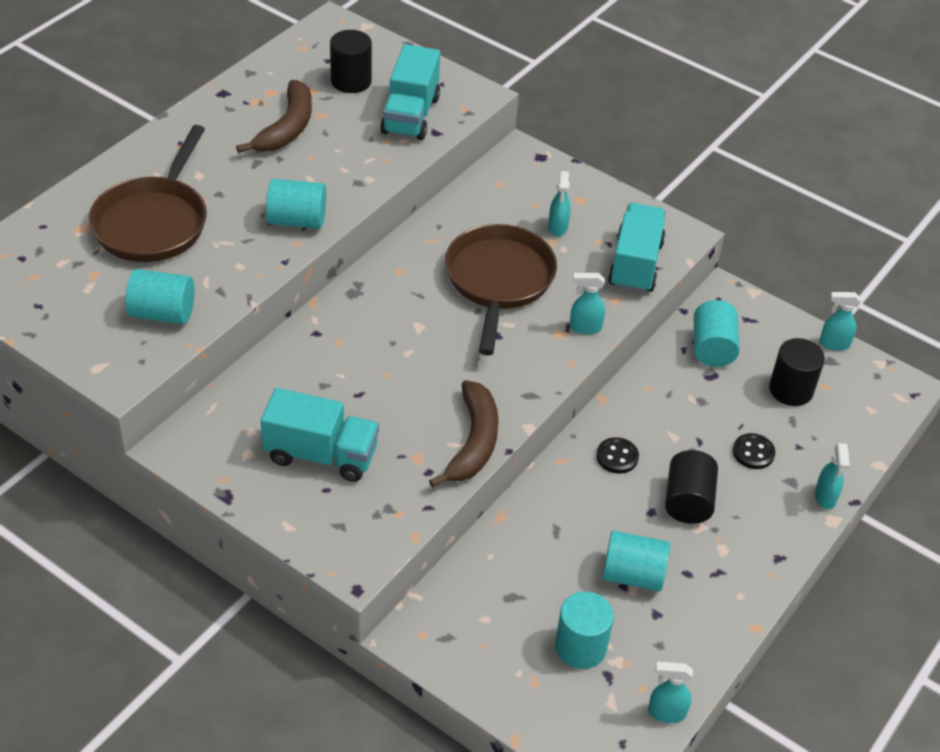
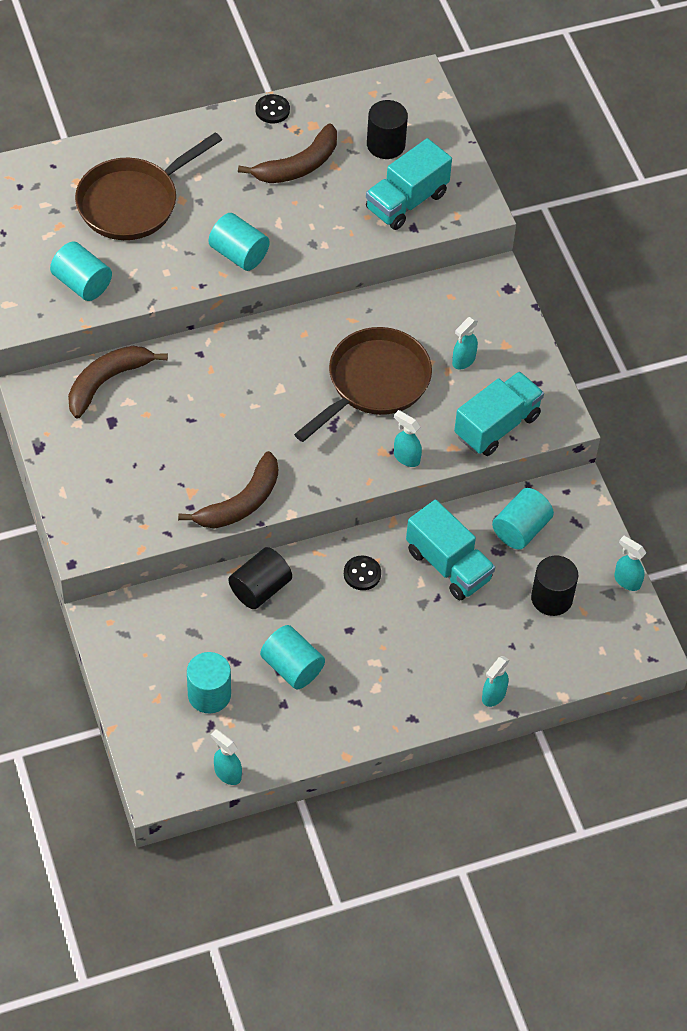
camera: 35 degrees right, 10 degrees up
(245, 401) = (107, 382): none -> brown banana
(321, 455) = (126, 452): turquoise truck -> turquoise truck (448, 565)
(688, 501) = (384, 638): black cylinder -> black cylinder (260, 588)
(753, 452) = (471, 630): black button -> black button (272, 110)

